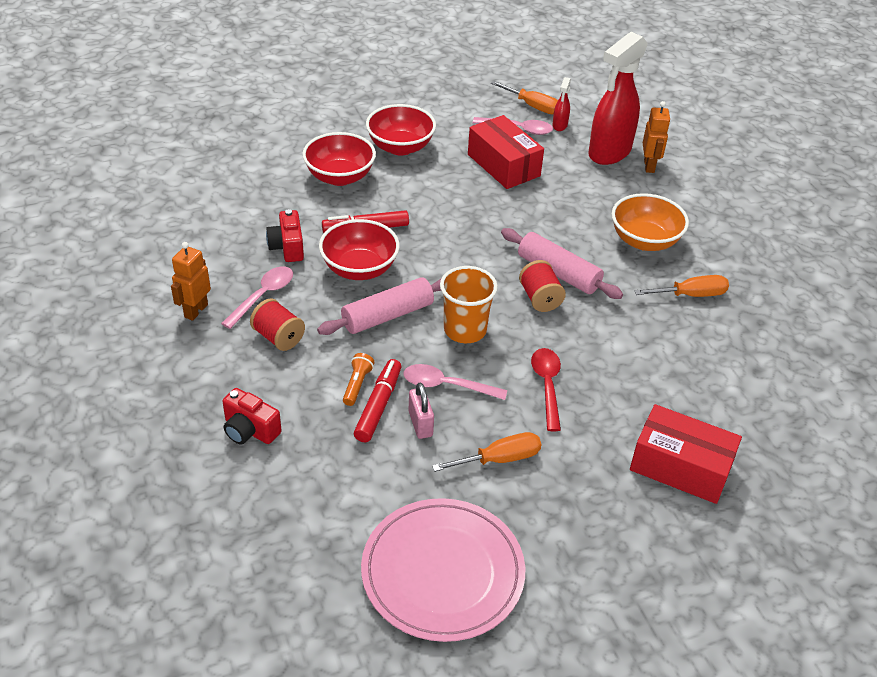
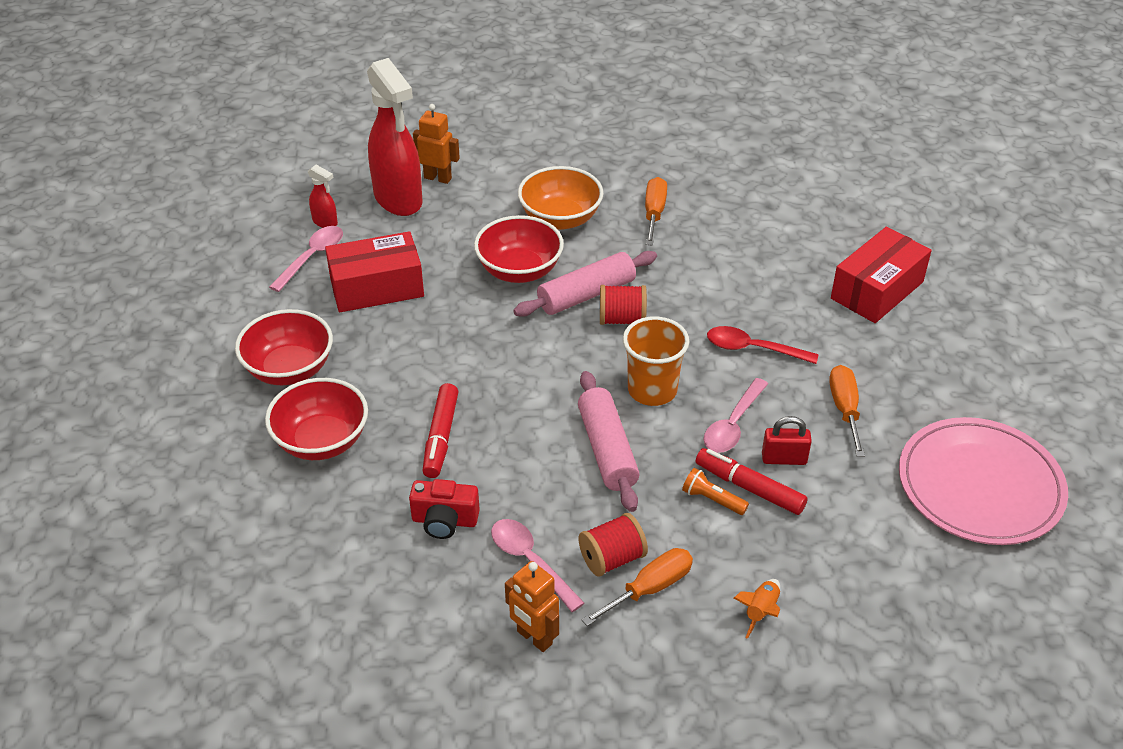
camera: 70 degrees left, 0 degrees up
(250, 430) = (761, 611): red camera -> orange rocket
(359, 269) = (515, 458): red bowl -> red bowl (519, 270)
(420, 424) = (784, 459): pink padlock -> red padlock
(532, 106) = (273, 233): orange screwdriver -> orange screwdriver (650, 588)

